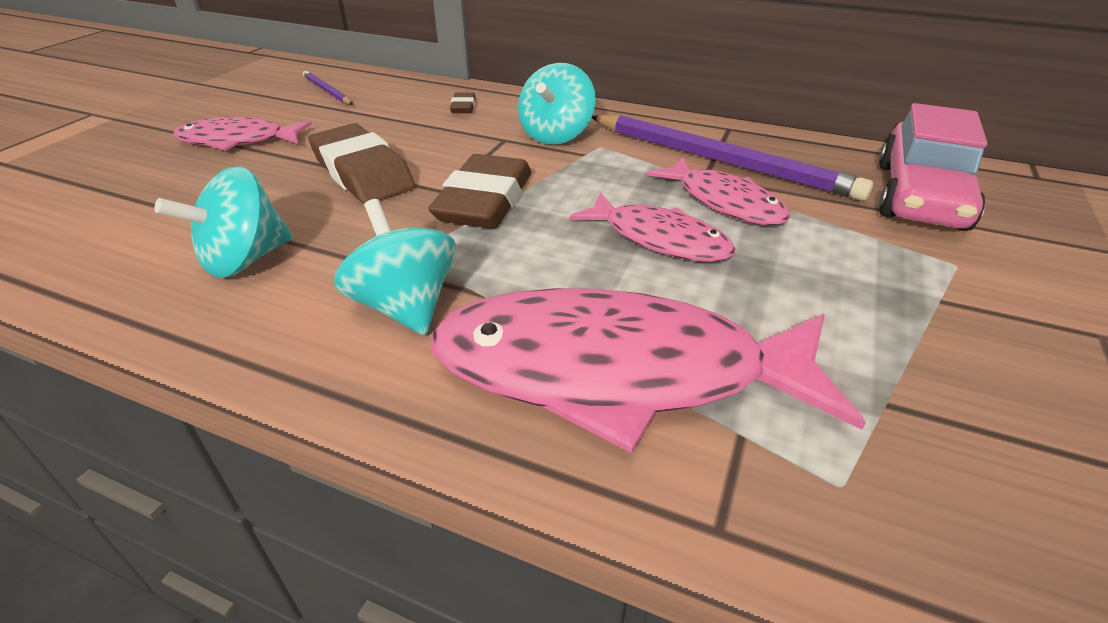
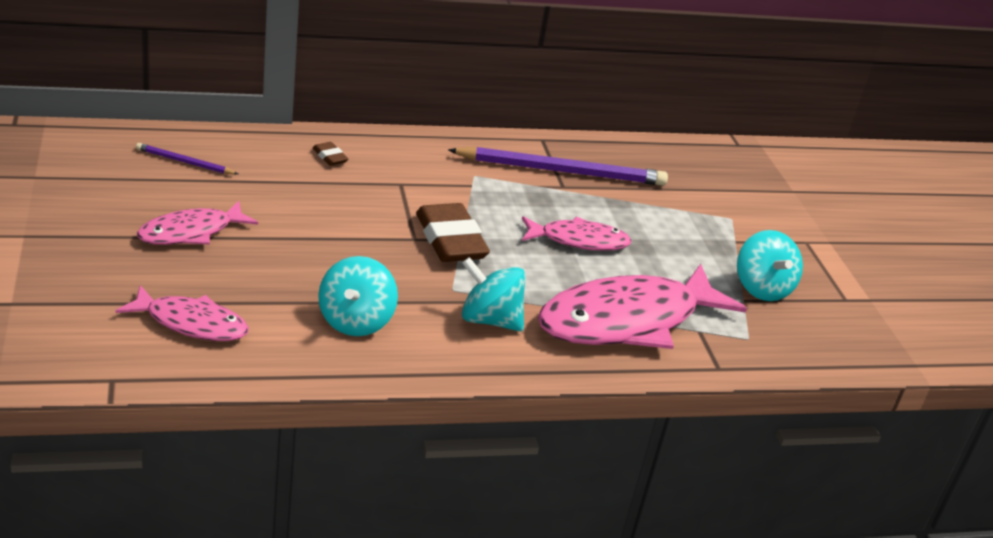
camera: 40 degrees left, 5 degrees down
(362, 172) = (337, 238): brown eraser -> none
(556, 135) = (434, 171): turquoise spinning top -> turquoise spinning top (761, 288)
(724, 202) = (591, 205): pink fish -> pink fish (191, 323)
(919, 196) = (689, 174): pink car -> none

